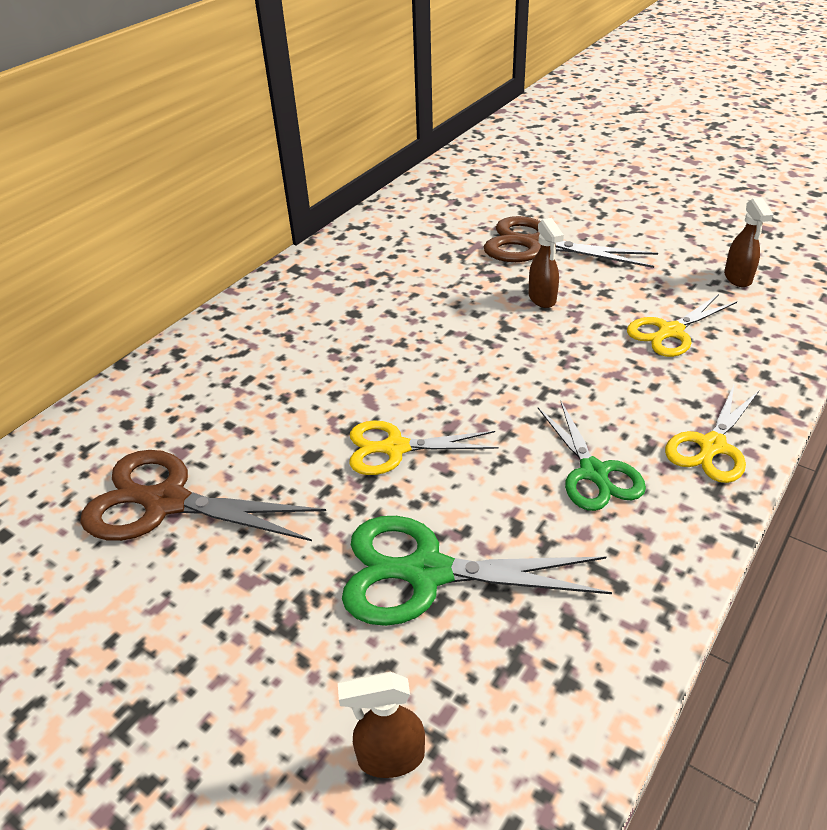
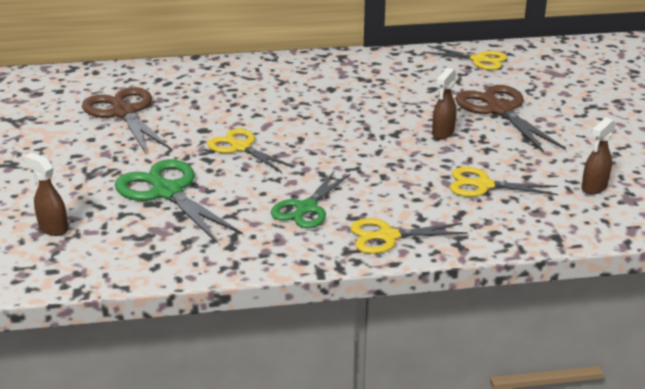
camera: 45 degrees right, 10 degrees down
(428, 203) = (478, 60): none -> yellow scissors

